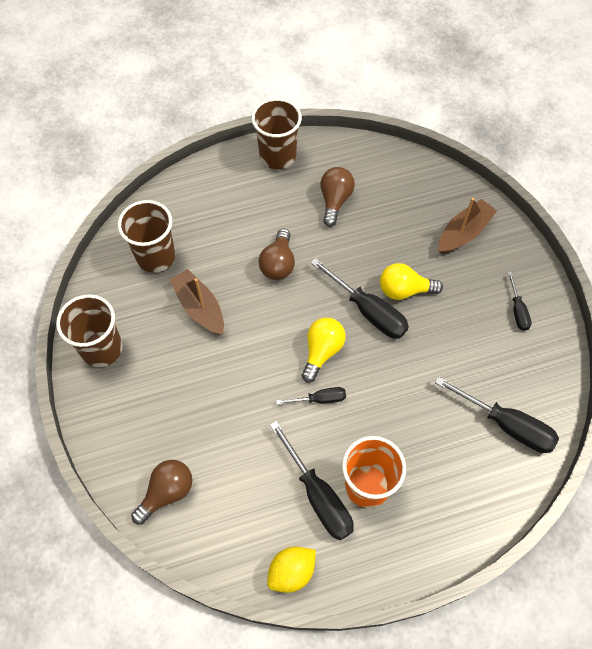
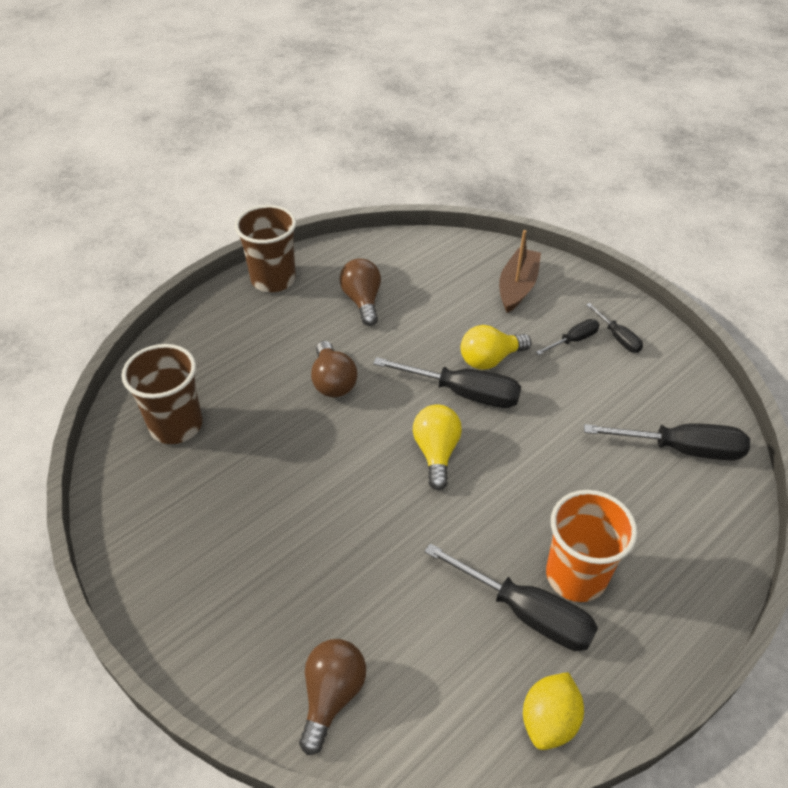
camera: 25 degrees left, 15 degrees down
(102, 349) = (153, 555): brown cup -> none
(199, 307) = (261, 460): brown boat -> none
(320, 399) = (464, 504): black screwdriver -> black screwdriver (573, 340)

